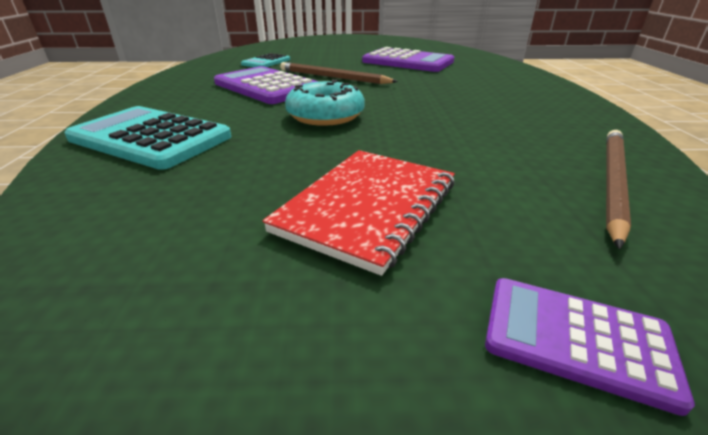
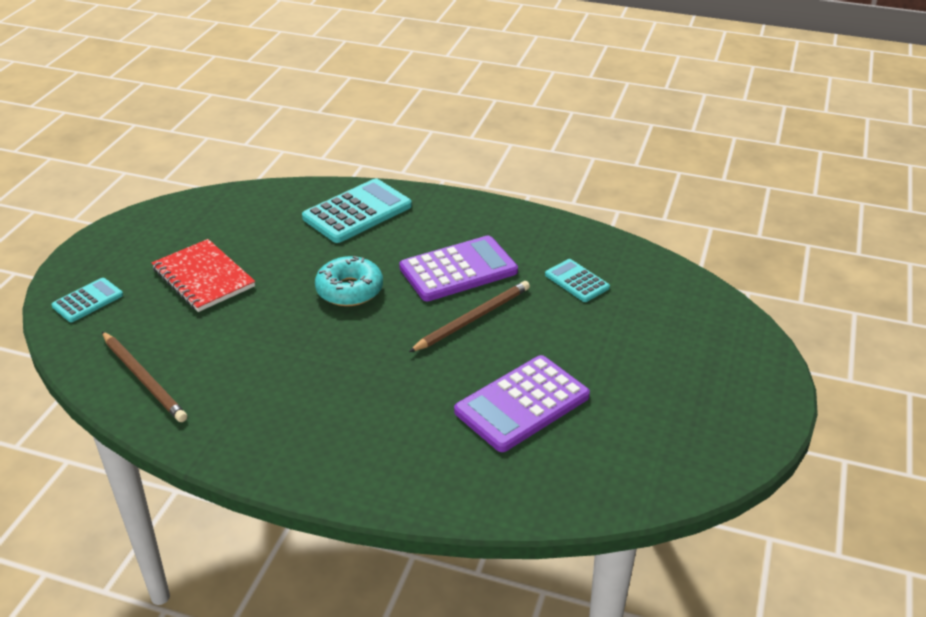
camera: 110 degrees right, 5 degrees up
(576, 339) = (87, 301): purple calculator -> turquoise calculator

